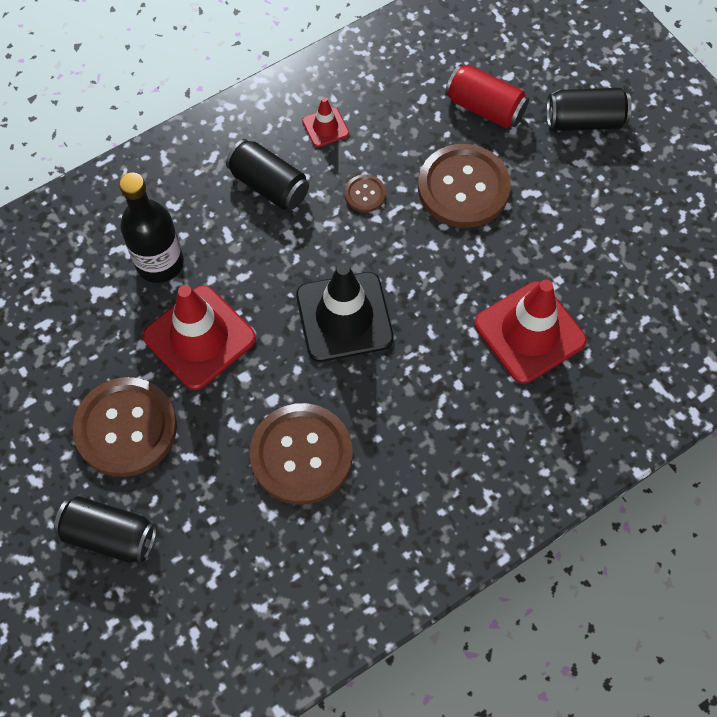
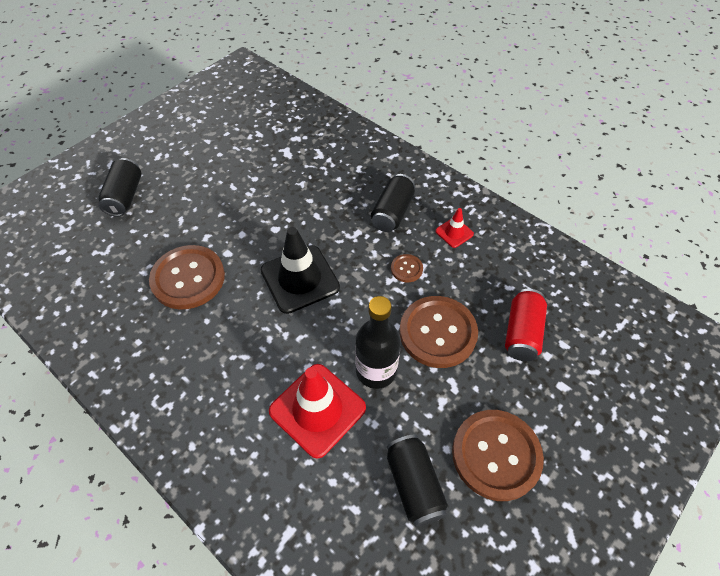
camera: 75 degrees right, 10 degrees down
(126, 428) = (196, 186): brown button -> brown button (496, 455)
(160, 263) = (314, 173): black bottle -> black bottle (376, 370)
(199, 337) = (265, 205): red traffic cone -> none
(584, 121) = (547, 416): black can -> black can (414, 484)

